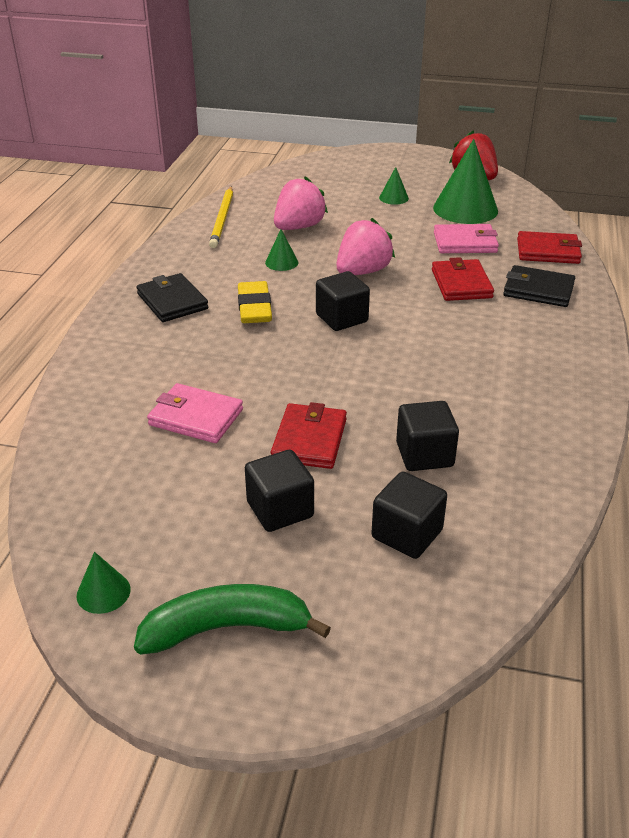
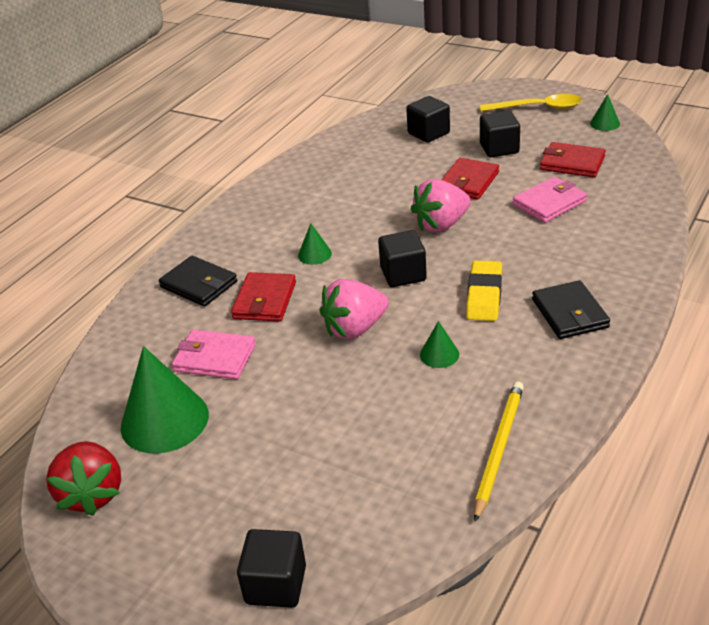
camera: 160 degrees left, 0 degrees up
(196, 417) = (549, 203): pink wallet -> pink wallet turned 75 degrees counterclockwise
(227, 628) = (538, 108): green banana -> yellow spoon
(298, 227) = (398, 415): pink strawberry -> pink strawberry (441, 225)
(393, 198) = (240, 462): green cone -> green cone (314, 254)
(424, 455) = (394, 168): black cube -> black cube (276, 584)
(548, 251) = (139, 332): red wallet -> red wallet (572, 163)

